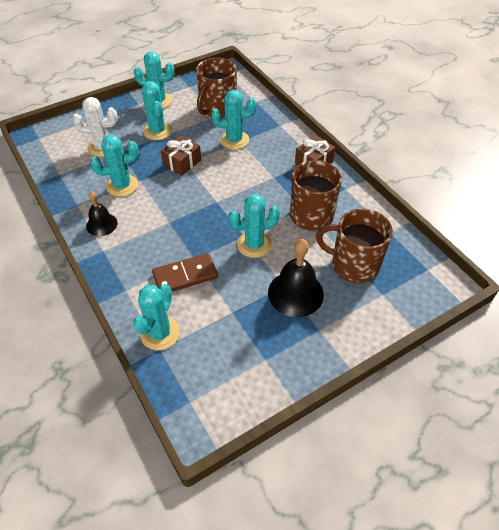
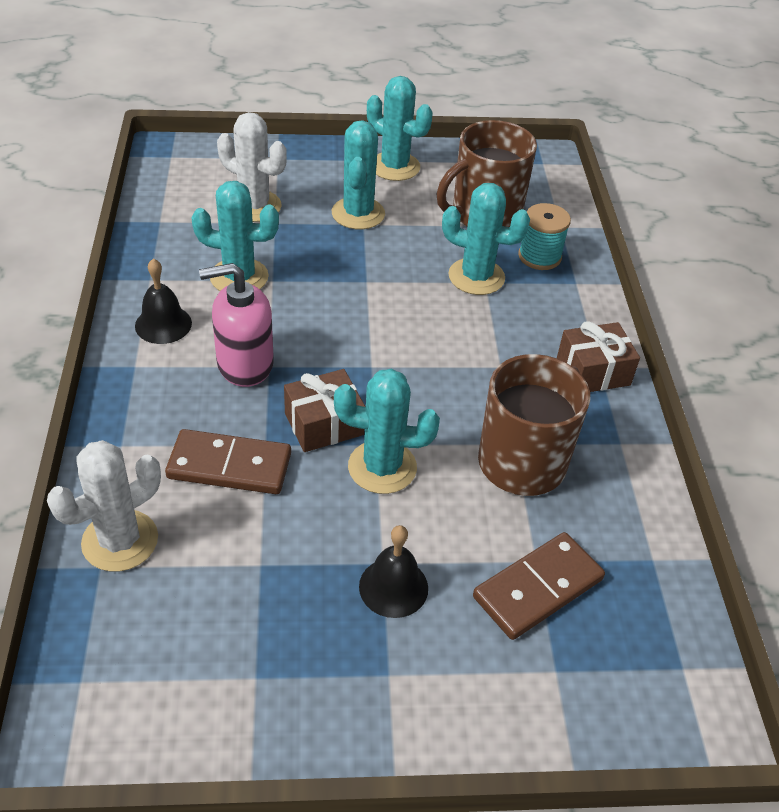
camera: 25 degrees right, 5 degrees down
(156, 226) = (244, 364): none -> pink soap dispenser
(160, 333) = (120, 541): turquoise cactus -> white cactus
(182, 162) = (360, 279): brown gift -> brown gift (324, 424)
(256, 119) = (539, 256): none -> turquoise spool
(295, 293) = (393, 587): black bell -> black bell, size x0.61
(353, 265) = (538, 588): brown mug -> brown domino

